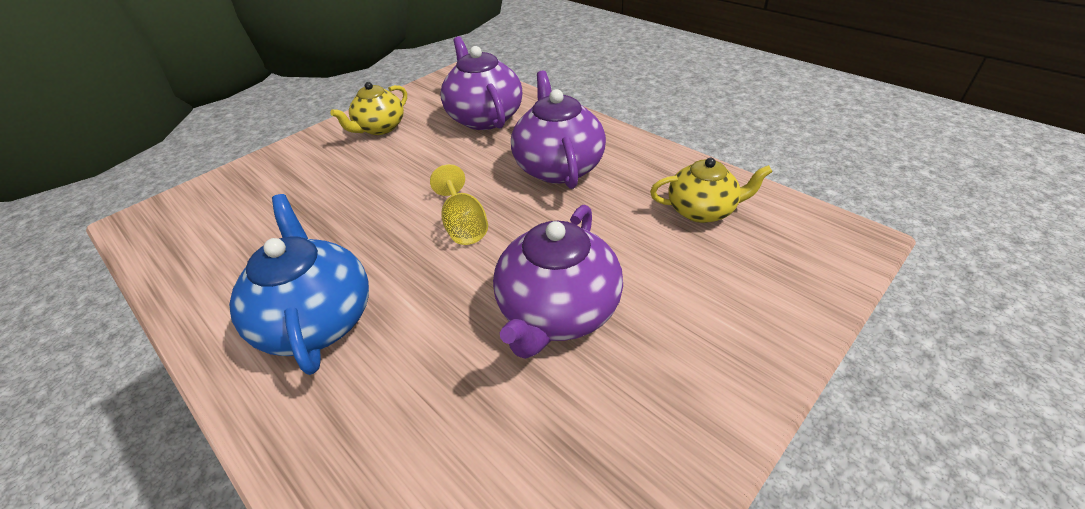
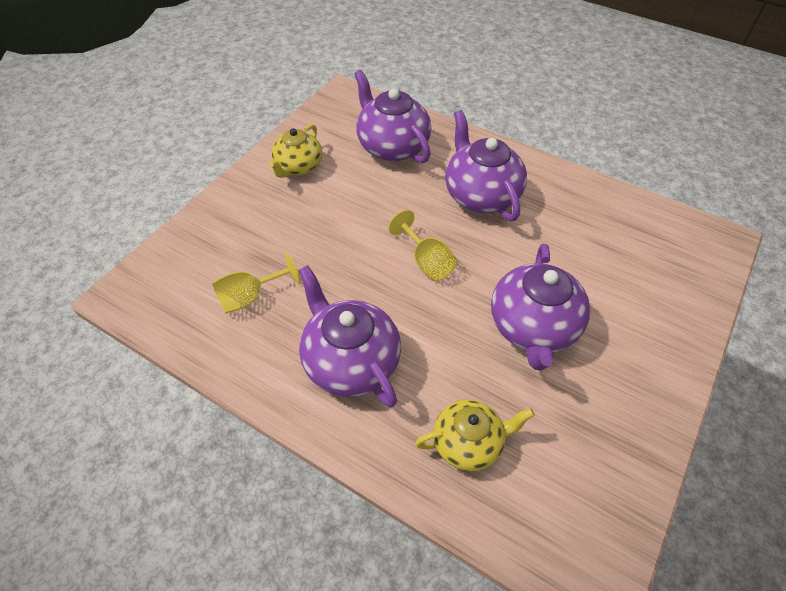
camera: 15 degrees left, 10 degrees up
(255, 239) = (250, 297): none -> yellow goblet
(317, 319) = (350, 361): blue teapot -> purple teapot
(702, 210) = (609, 226): yellow teapot -> yellow teapot (468, 443)

